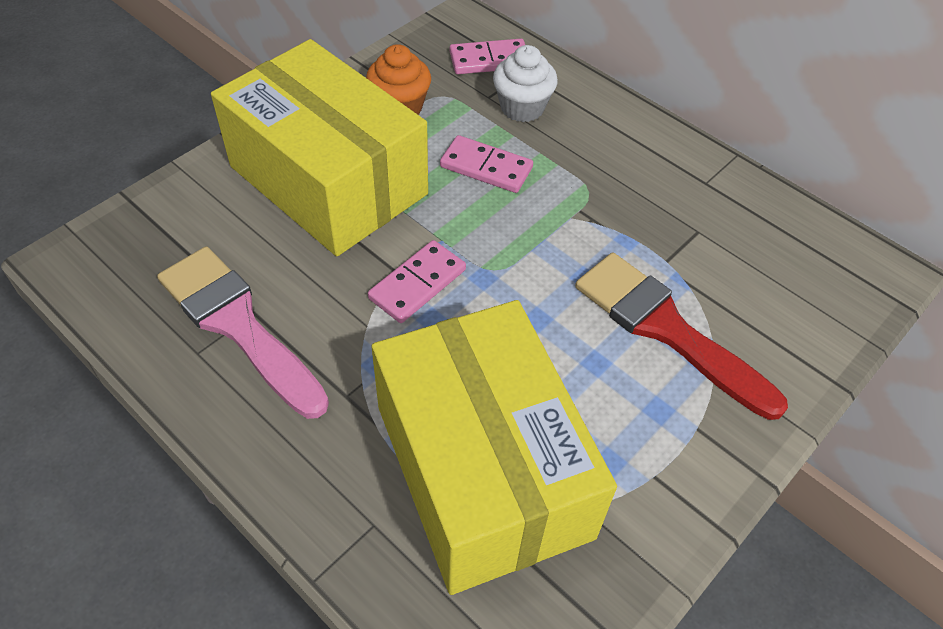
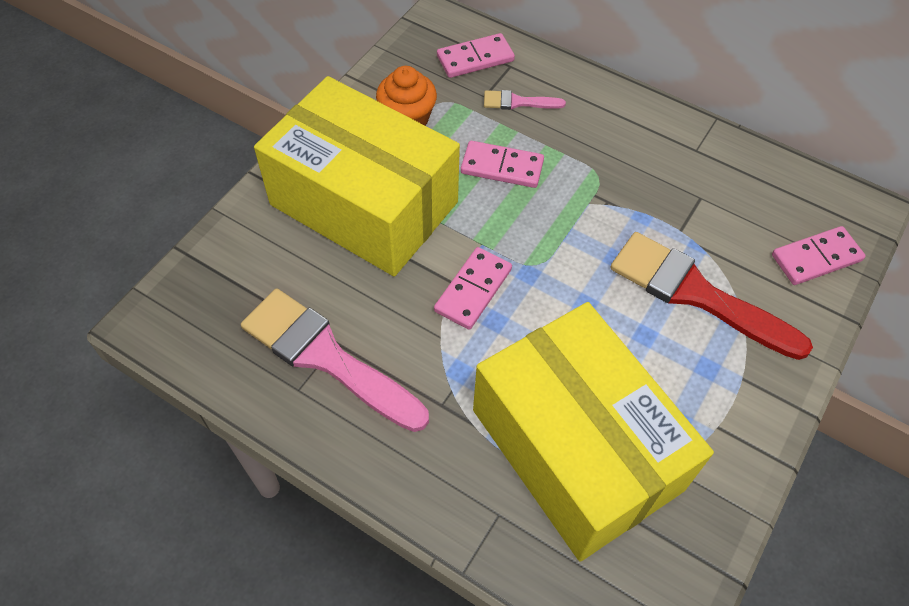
camera: 10 degrees left, 5 degrees up
(522, 107) = (518, 102): white cupcake -> pink brush
(816, 314) = (816, 258): none -> pink domino

